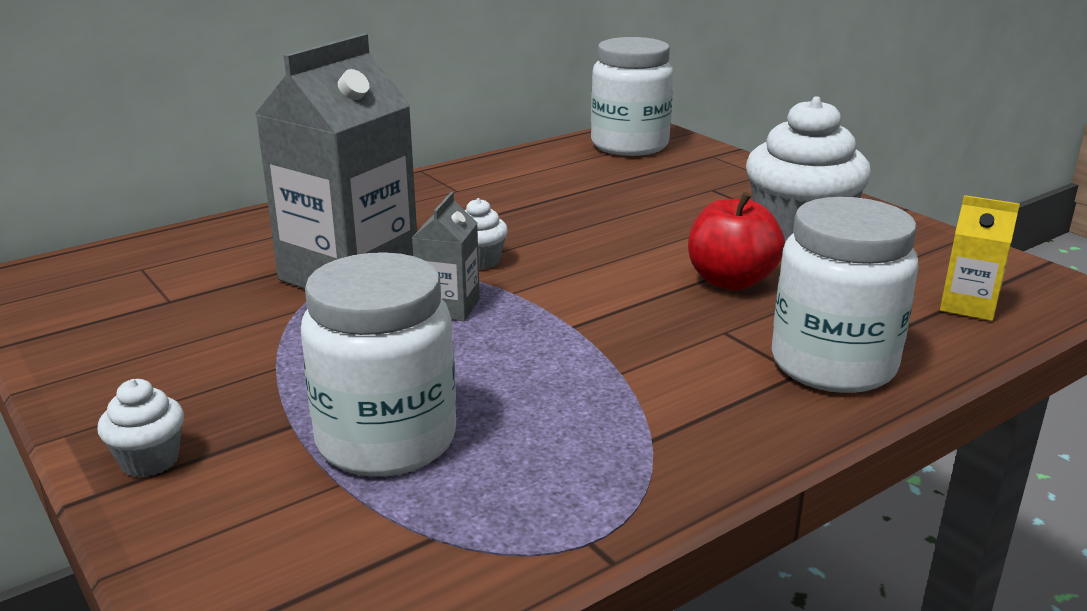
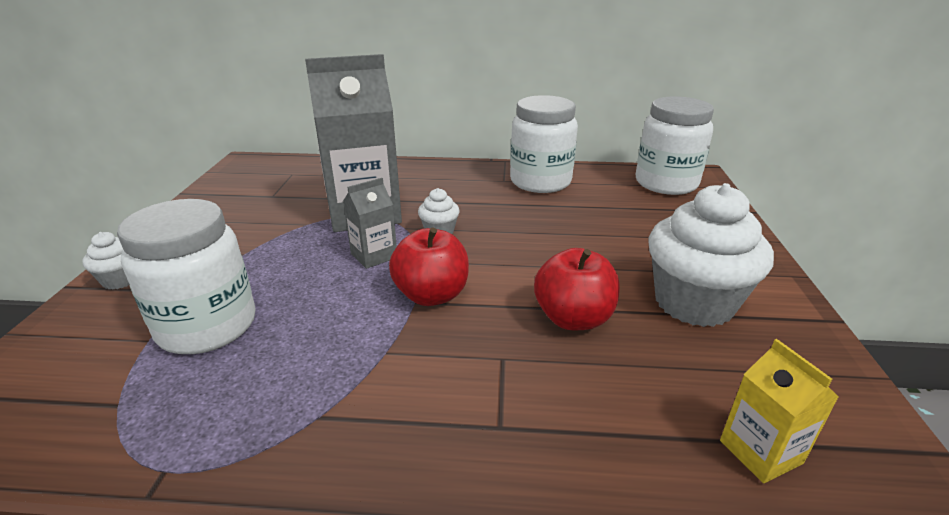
camera: 40 degrees right, 5 degrees up
(578, 314) = (431, 295): none -> red apple
(833, 365) = (536, 436): white jar -> white jar (540, 182)

